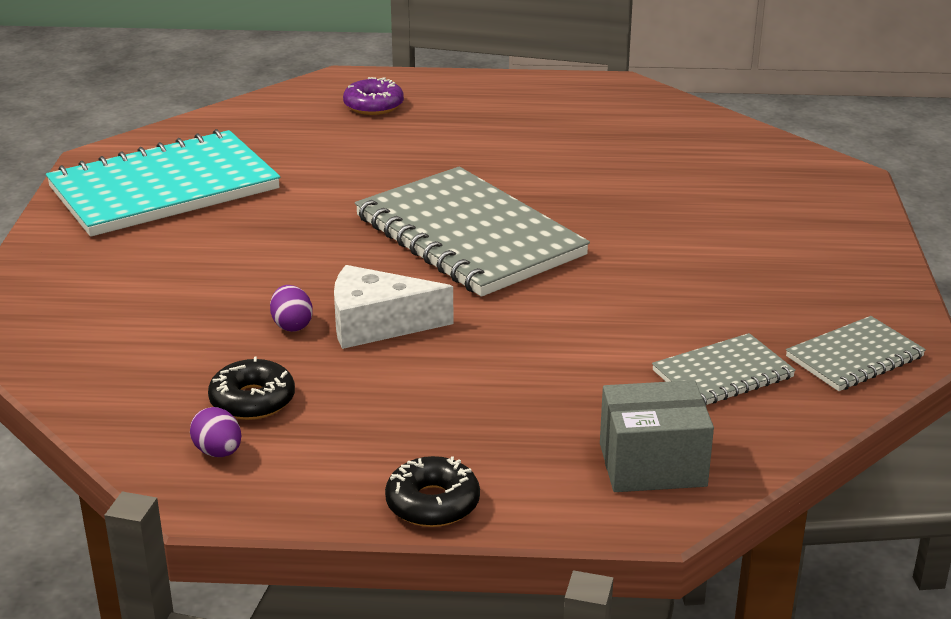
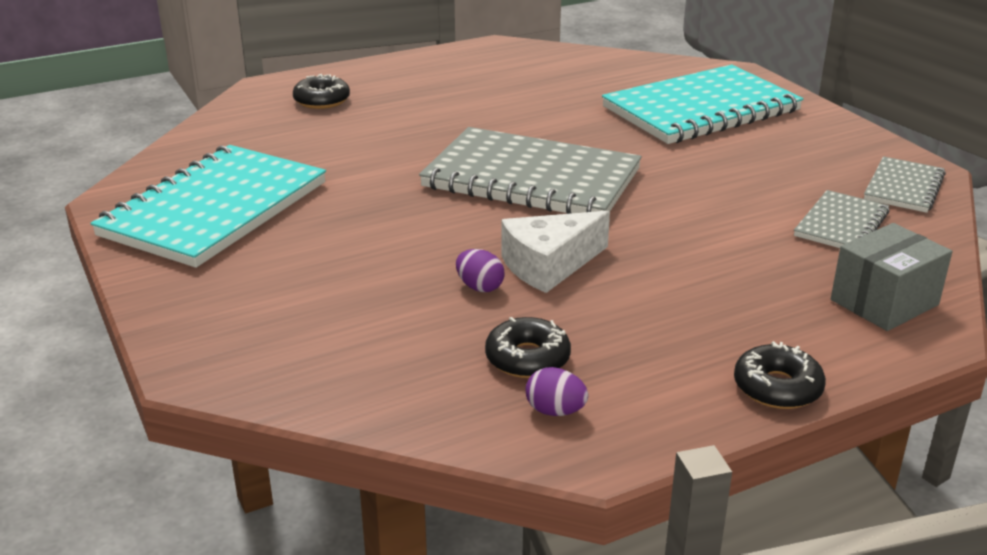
camera: 30 degrees left, 0 degrees up
(373, 106) = (322, 100): purple donut -> black donut
(744, 209) = (701, 109): none -> turquoise notebook

